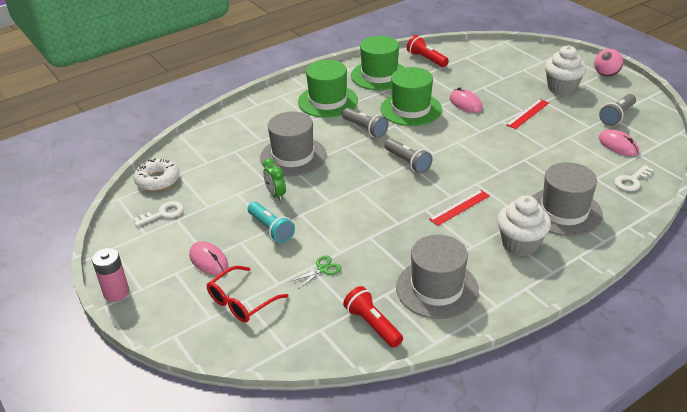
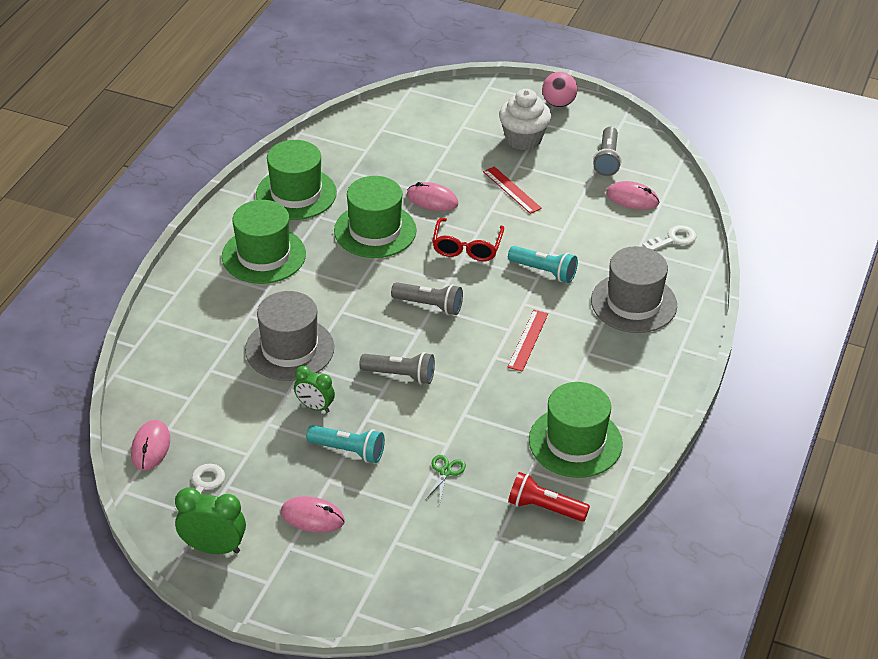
camera: 35 degrees left, 5 degrees up
(116, 292) = (243, 599): pink battery -> none
(132, 253) = (213, 548): none -> green clock
(158, 180) = (151, 447): white donut -> pink mouse
(241, 302) = (393, 545): red glasses -> red glasses (467, 247)
(365, 129) = (343, 278): grey flashlight -> grey flashlight (400, 375)
(426, 59) = (335, 149): red flashlight -> none
(437, 288) = (575, 442): grey hat -> green hat
(509, 169) = (544, 271): none -> turquoise flashlight
(520, 244) = (618, 358): white cupcake -> none
(528, 114) = (512, 190): red ruler -> red ruler turned 45 degrees counterclockwise
(631, 181) = (673, 239): white key -> white key turned 135 degrees counterclockwise

